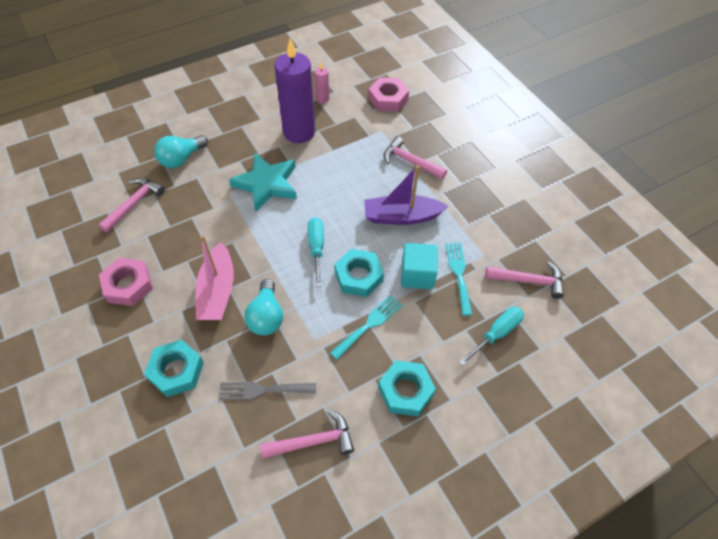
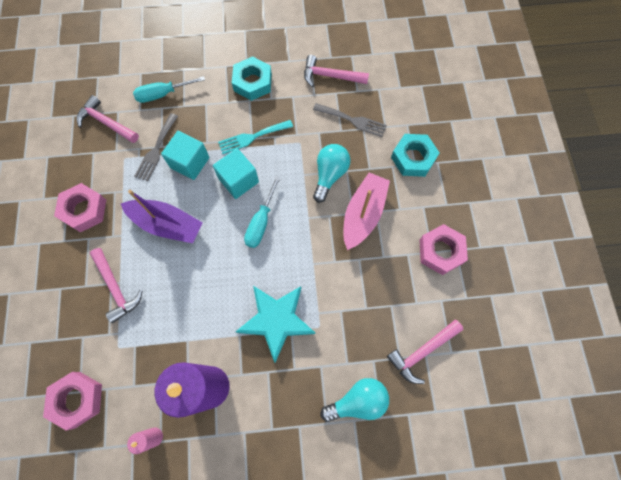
camera: 155 degrees left, 15 degrees up
(358, 276) = (238, 180): turquoise nut -> turquoise cube
(459, 274) = (156, 150): turquoise fork -> grey fork
(482, 202) = (84, 210): none -> pink nut

